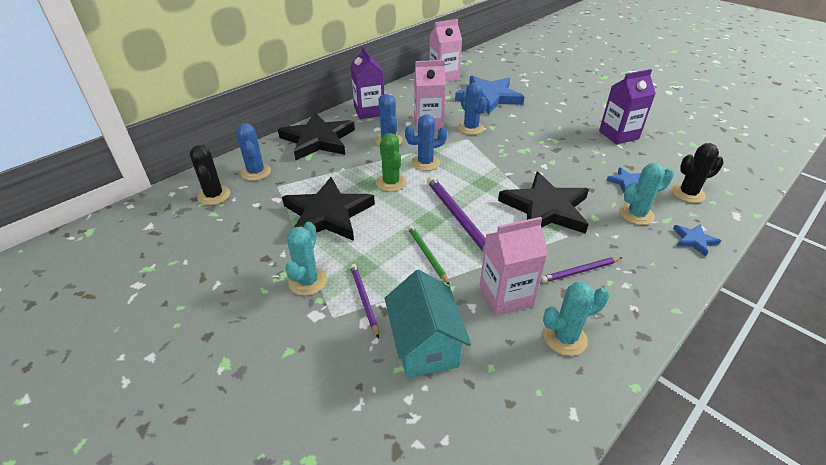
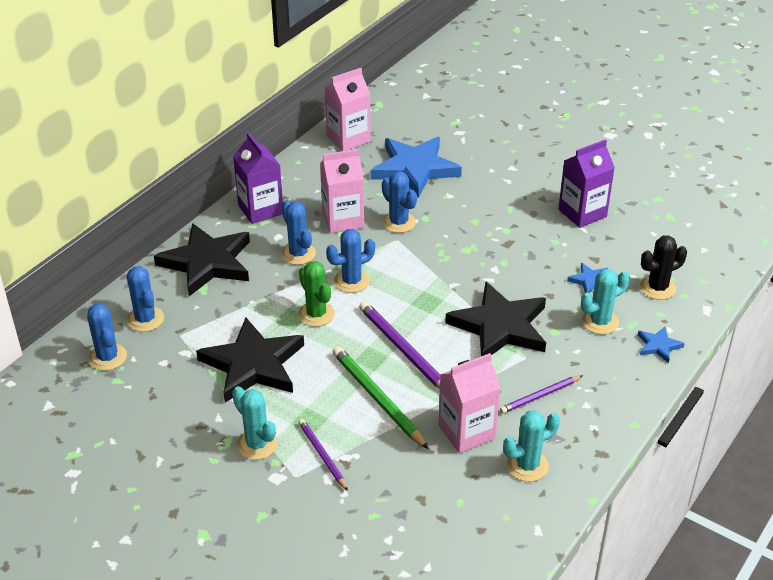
camera: 10 degrees left, 0 degrees up
(214, 195) = (107, 357): black cactus -> blue cactus
(308, 281) = (257, 444): turquoise cactus -> turquoise cactus turned 45 degrees counterclockwise
(425, 345) = (394, 491): turquoise house -> none
(427, 255) = (377, 399): green pencil -> green pencil, size x1.65

